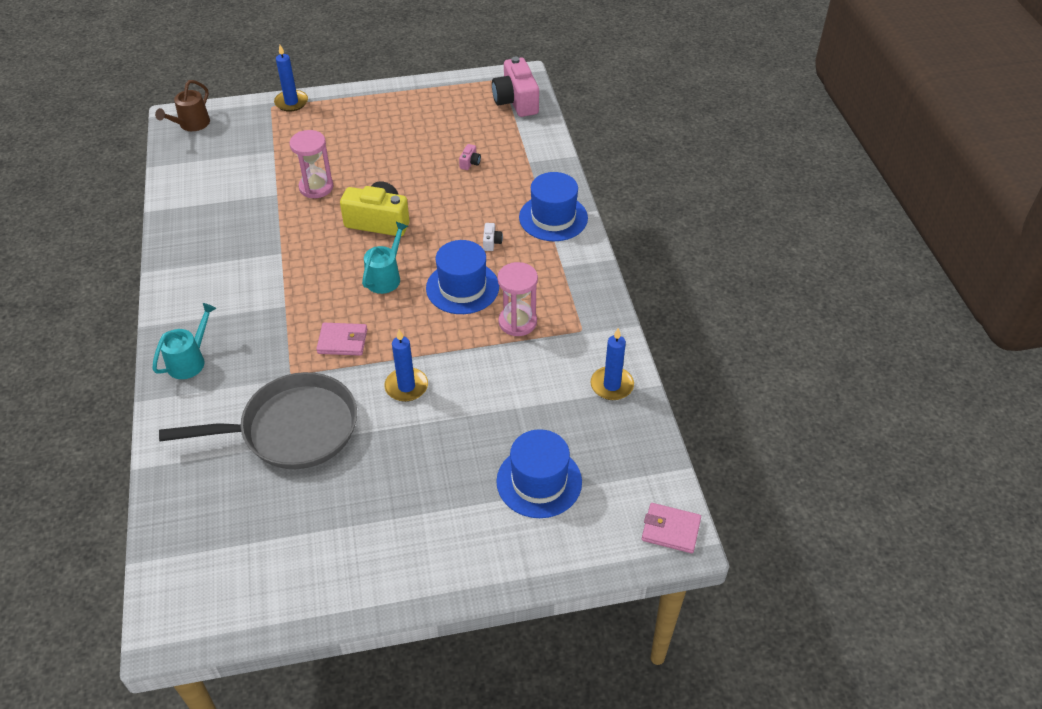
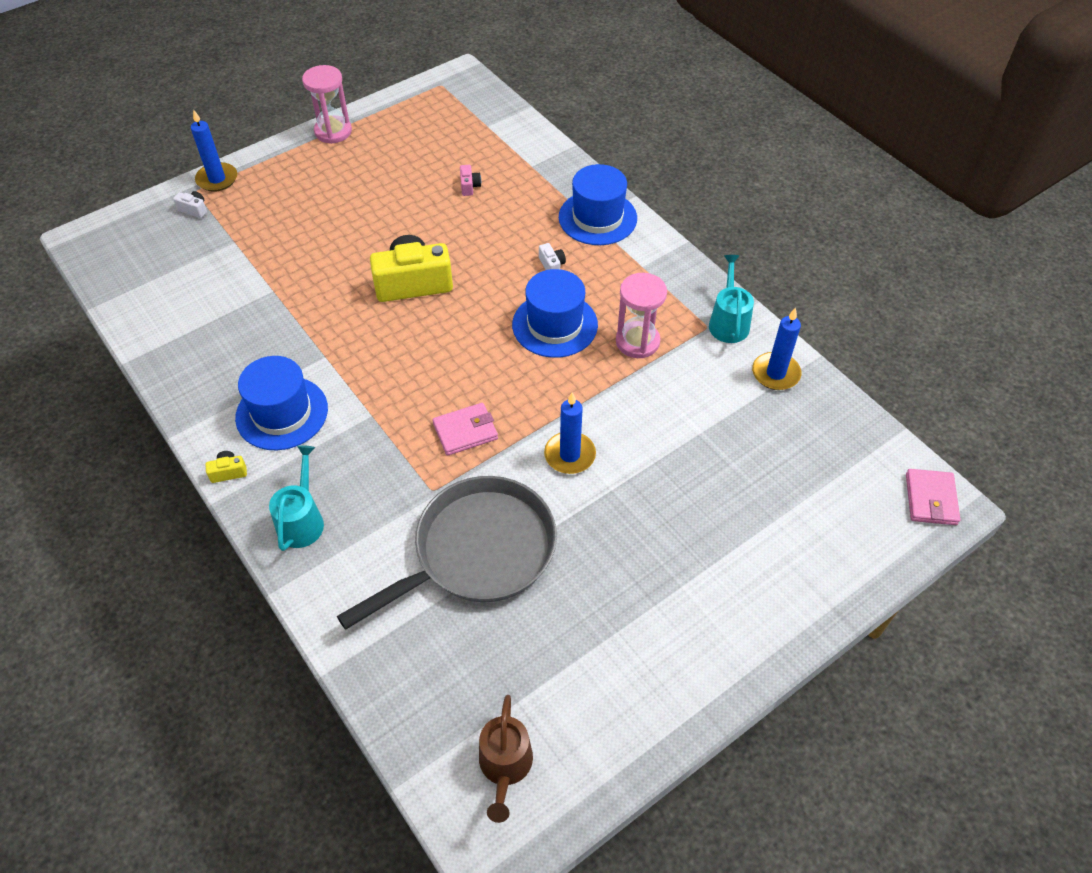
camera: 25 degrees left, 5 degrees up
(164, 309) = (228, 472): none -> yellow camera
(191, 124) = (109, 241): brown watering can -> brown watering can (505, 766)
(261, 119) = (194, 209): none -> white camera
(316, 187) = (314, 268): pink hourglass -> pink hourglass (333, 131)
(385, 277) = (463, 342): turquoise watering can -> turquoise watering can (728, 322)
(516, 101) = (473, 104): pink camera -> none
(539, 481) = (774, 502): blue hat -> blue hat (282, 413)
(670, 530) = (930, 499): pink wallet -> pink wallet turned 75 degrees counterclockwise

